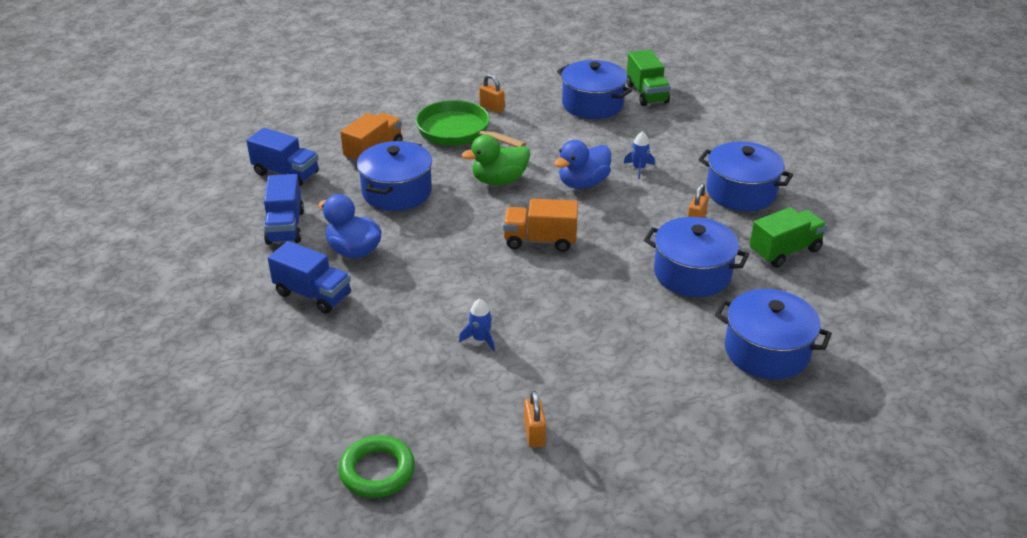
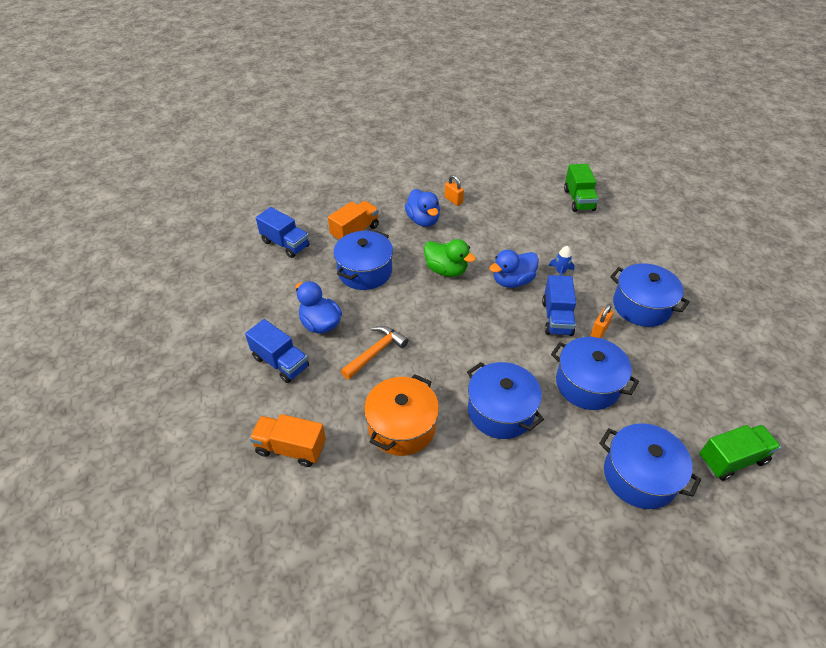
camera: 10 degrees right, 10 degrees up
(285, 227) = (274, 294): blue truck -> blue truck (557, 318)
(377, 471) = (293, 550): green ring -> none
(431, 271) = (376, 352): none -> orange hammer
(458, 132) = (423, 220): green pan -> blue duck
(480, 339) = (402, 426): blue rocket -> orange pot
(499, 180) = (446, 270): green duck -> green duck turned 135 degrees counterclockwise
(534, 434) = (427, 533): orange padlock -> none
(540, 241) = (468, 333): orange truck -> orange truck (291, 448)
(592, 104) = (533, 205): blue pot -> blue pot (500, 411)
(784, 251) = (670, 372): green truck -> green truck (732, 459)

